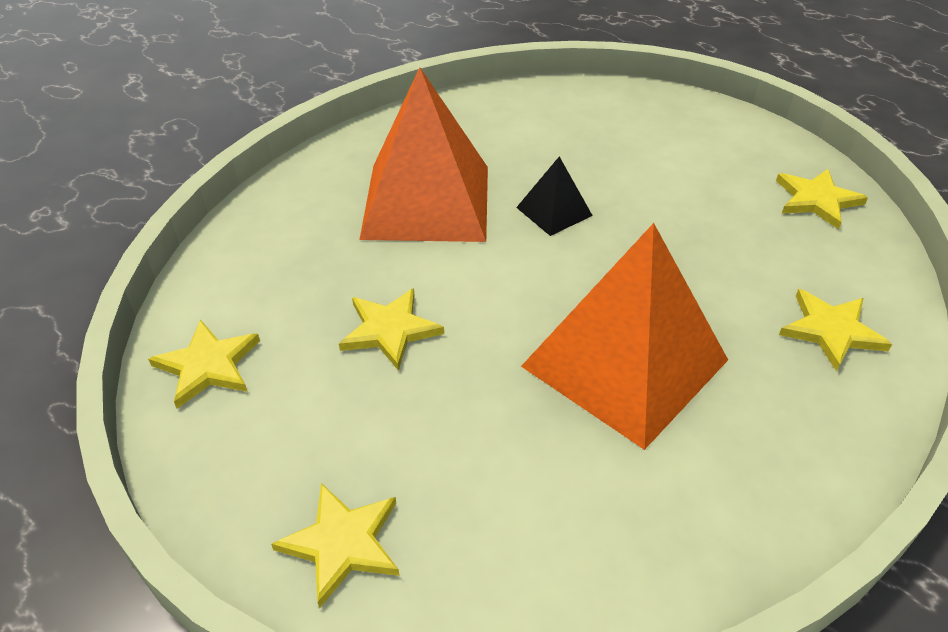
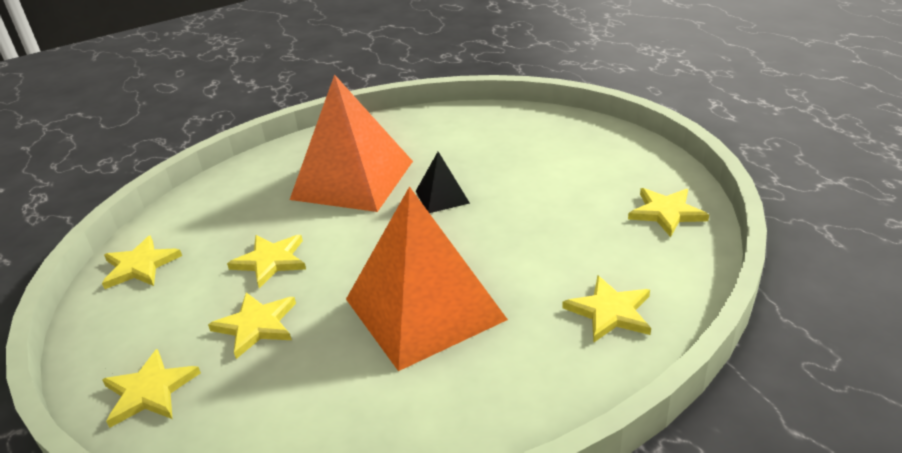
camera: 20 degrees right, 10 degrees down
(428, 422) = (256, 325): none -> yellow star

